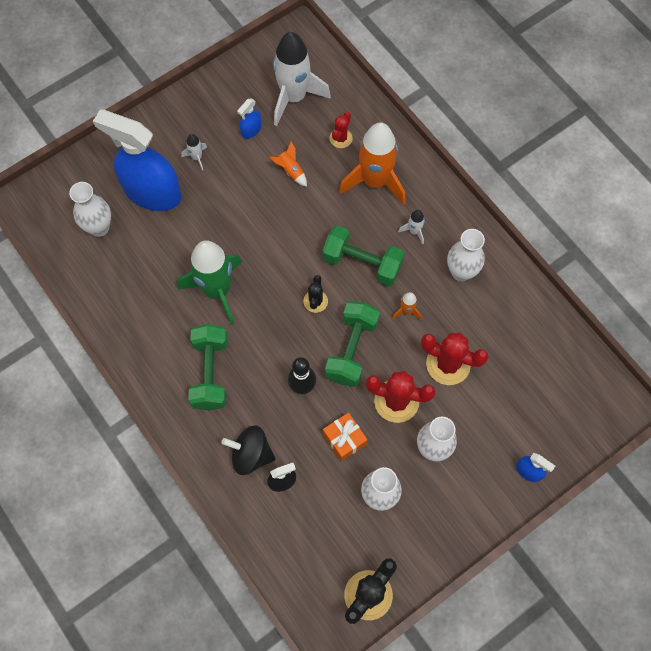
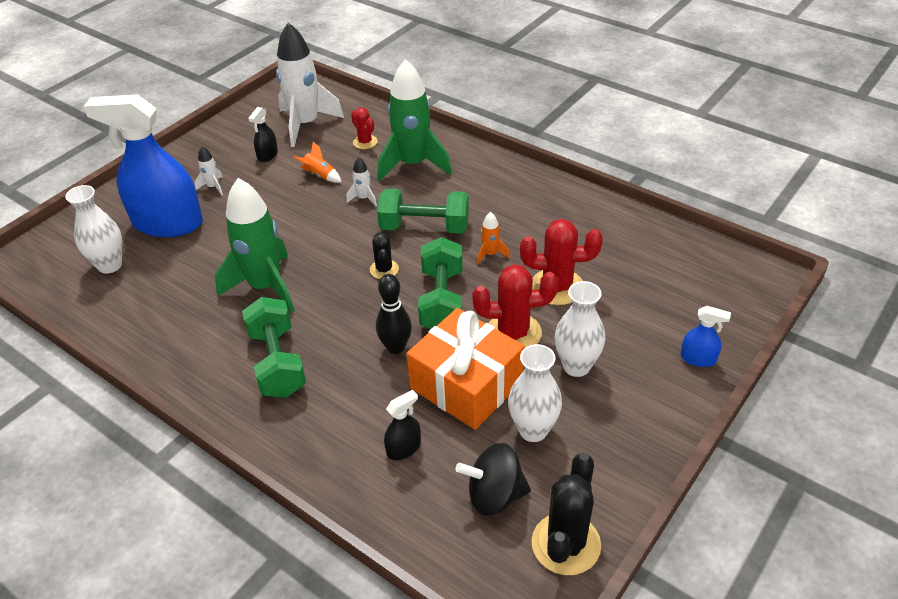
camera: 15 degrees left, 25 degrees down
(251, 130) = (267, 155): blue spray bottle -> black spray bottle
(251, 454) = (353, 431): black spinning top -> black spinning top (494, 495)
(341, 138) = (365, 142): red cactus -> red cactus turned 45 degrees counterclockwise
(344, 439) = (466, 384): orange gift -> orange gift, size x1.96
(375, 181) = (413, 164): orange rocket -> green rocket
(414, 231) = (470, 191): white rocket -> white rocket (363, 198)
(461, 272) = (535, 210): white vase -> none

